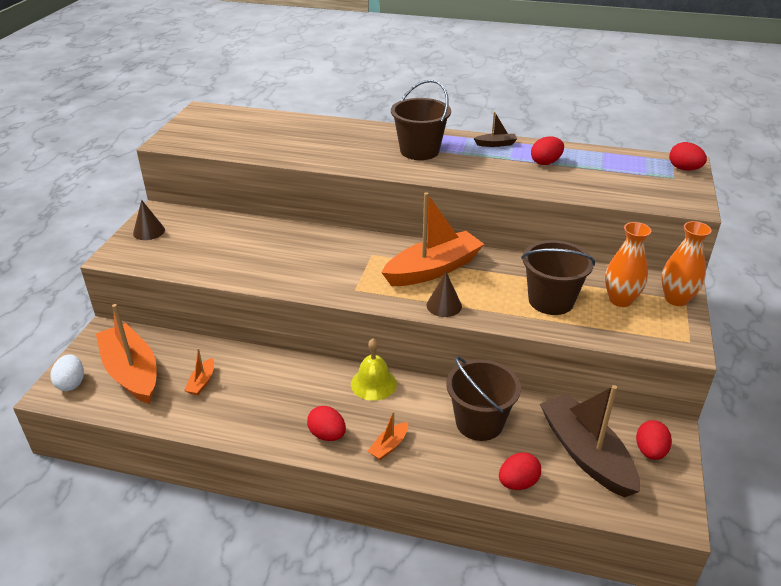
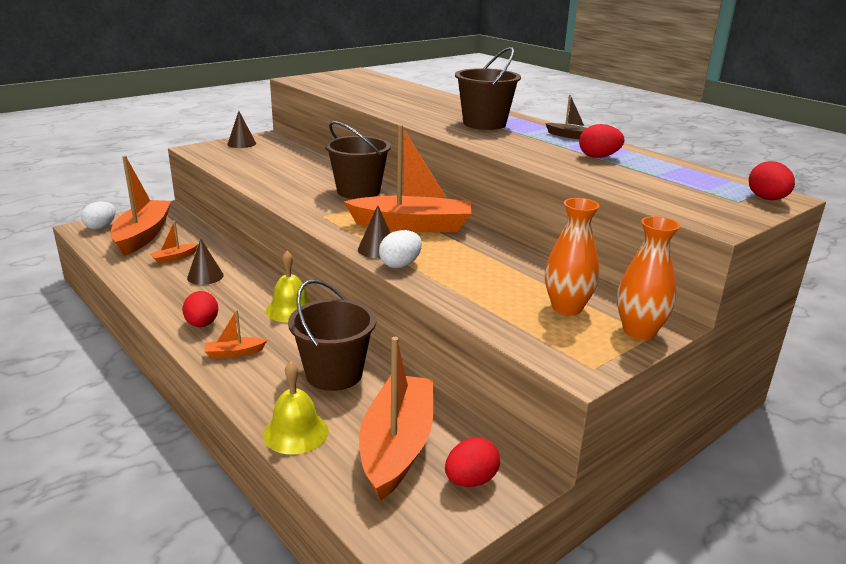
camera: 35 degrees right, 10 degrees down
(259, 387) = (205, 276): none -> brown cone
(479, 313) = (400, 265): none -> white egg
(518, 483) = (295, 432): red egg -> yellow bell
(551, 300) = (487, 282): brown bucket -> brown bucket (358, 191)
(585, 453) = (397, 445): brown boat -> orange boat

